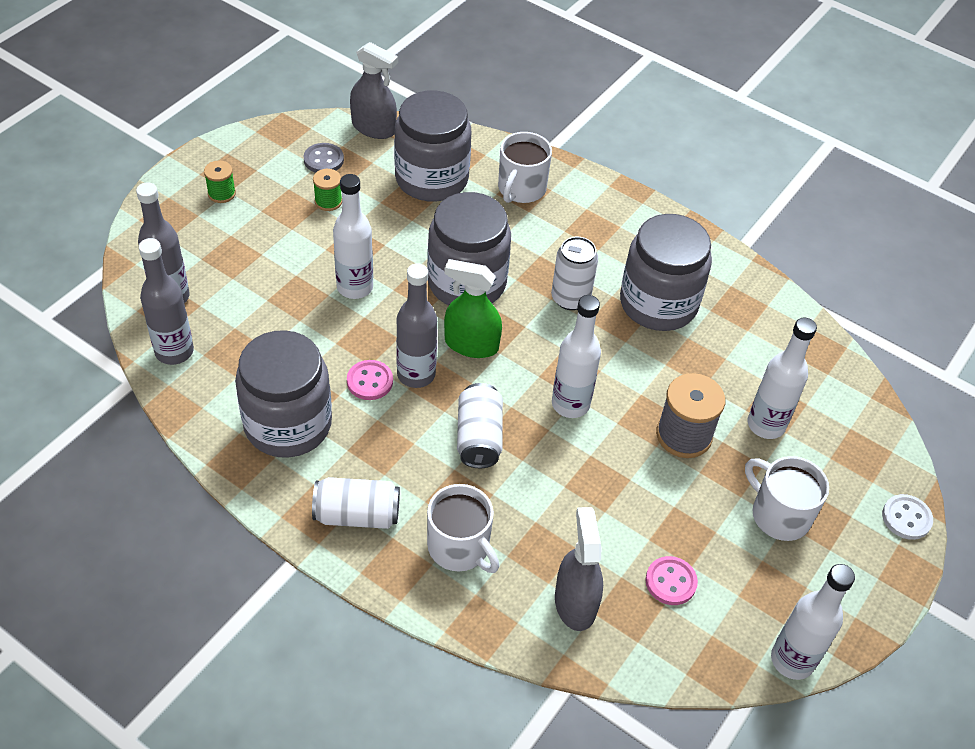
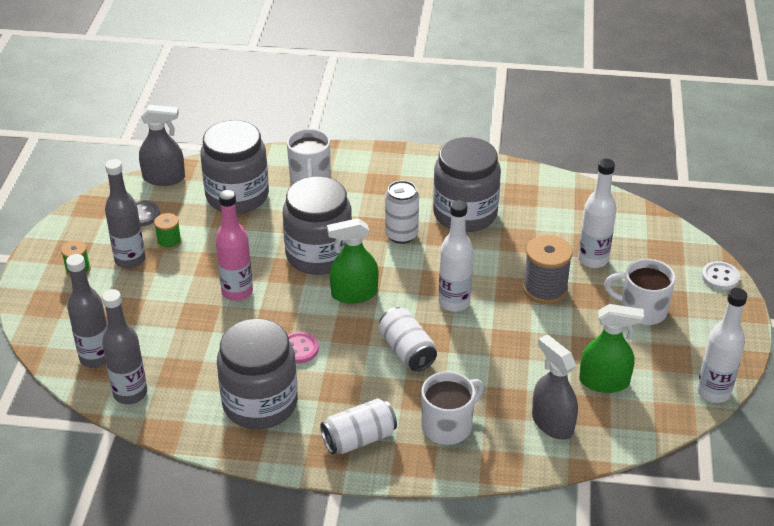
camera: 25 degrees left, 10 degrees down
(355, 287) = (237, 292): white bottle -> pink bottle
(416, 374) = (329, 330): grey bottle -> grey bottle (130, 260)
(459, 547) = (448, 426): white mug -> white mug turned 60 degrees counterclockwise
(670, 582) = (604, 382): pink button -> green spray bottle

